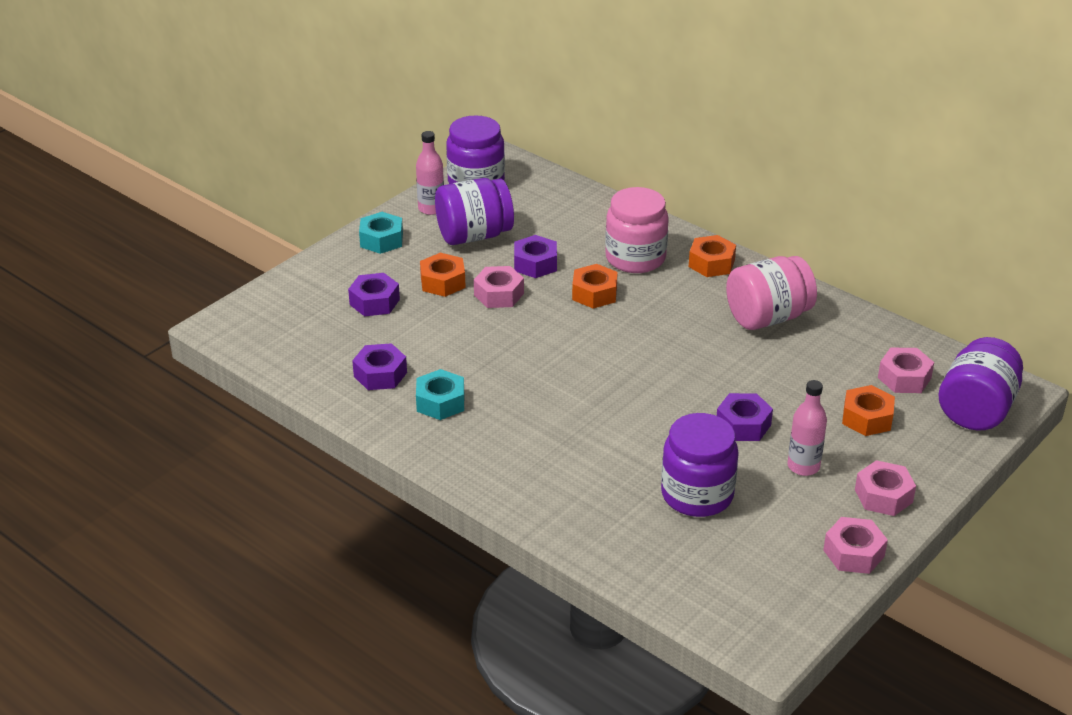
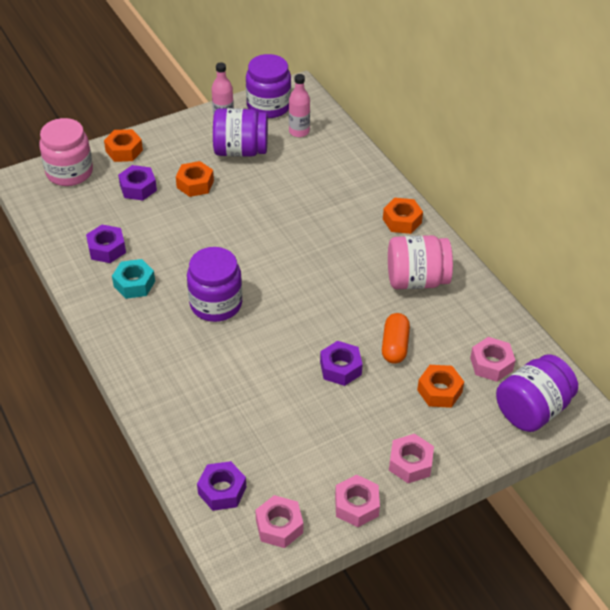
camera: 20 degrees right, 10 degrees up
(381, 240) = (173, 137): turquoise nut -> none
(499, 294) = (228, 205): pink nut -> pink nut (279, 526)
(535, 264) = (270, 186): purple nut -> purple nut (222, 490)
(594, 293) = (298, 223): orange nut -> orange nut (124, 151)
(635, 258) = (347, 201): pink jar -> pink jar (69, 172)
(697, 494) = (270, 417): purple jar -> purple jar (216, 304)
(788, 387) = (395, 346): none -> orange capsule
(803, 466) = (364, 418): pink bottle -> pink bottle (299, 131)

